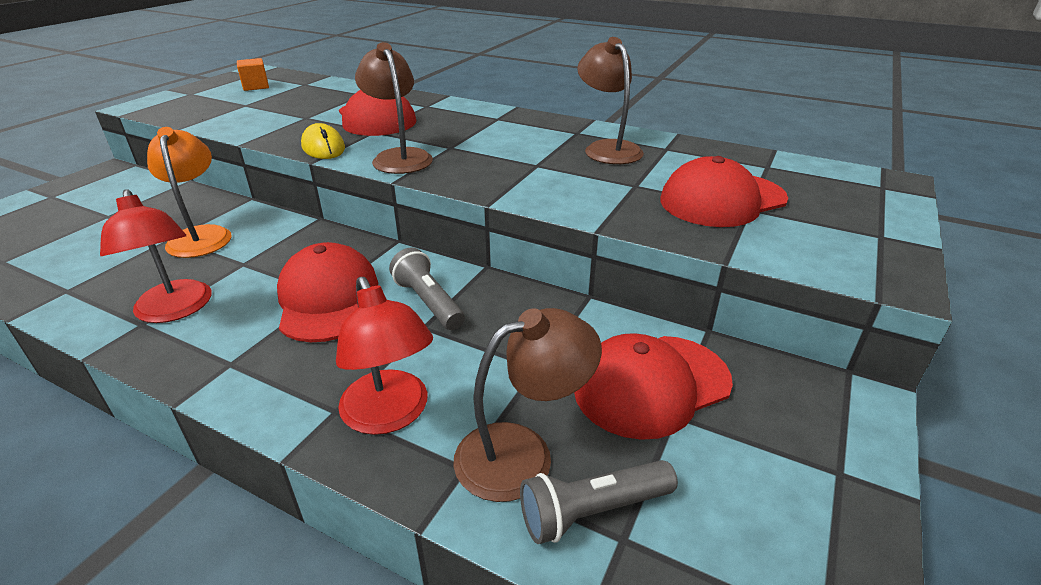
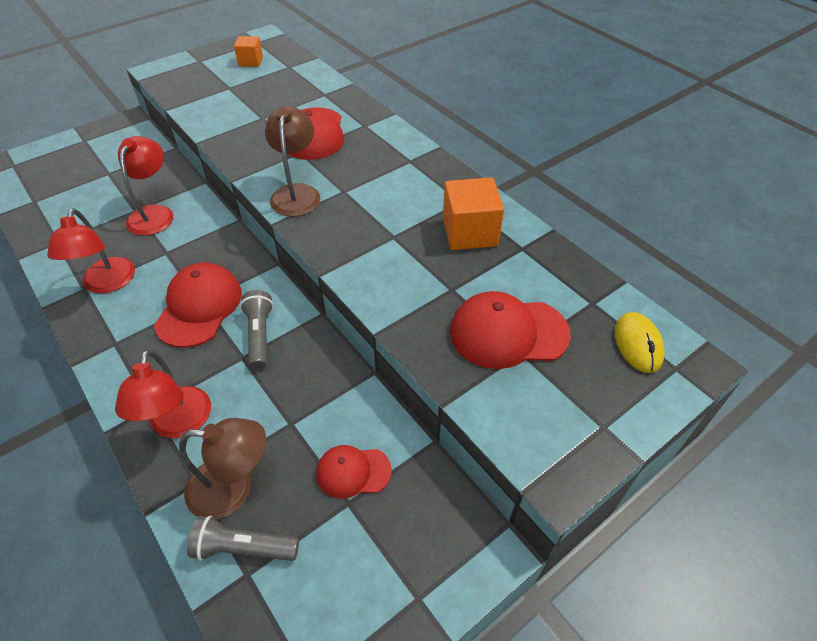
camera: 25 degrees right, 15 degrees up
(201, 235) = (154, 213): orange lamp -> red lamp
(323, 147) = (251, 164): yellow mouse -> yellow mouse (638, 344)
(607, 148) = (469, 232): brown lamp -> orange cube
(651, 385) = (353, 472): red cap -> red cap, size x0.60

